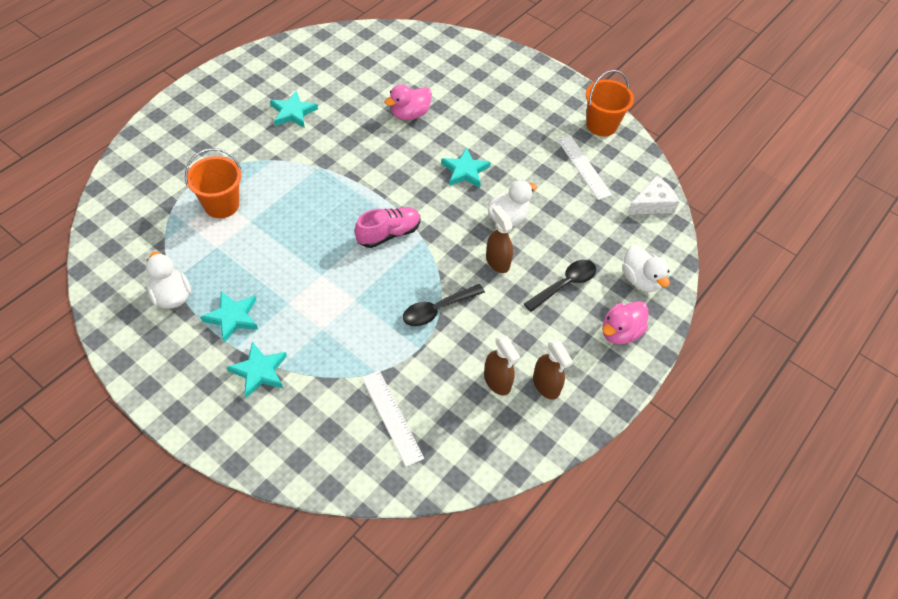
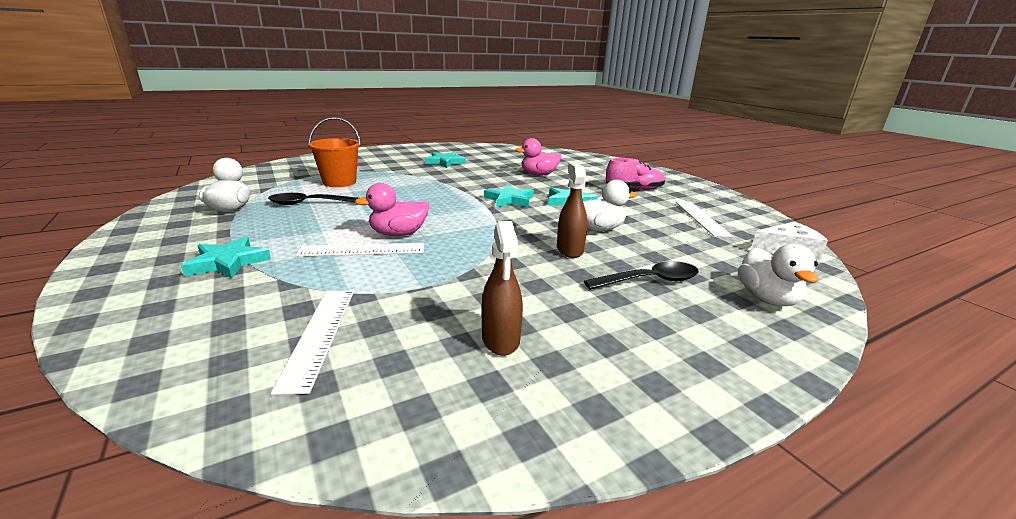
camera: 25 degrees right, 30 degrees down
(232, 317) = (259, 228): turquoise star -> turquoise star (509, 200)
(344, 318) = (362, 250): none -> white ruler
(388, 234) = (465, 216): pink shoe -> pink shoe (634, 189)
(437, 309) = (471, 265): black spoon -> black spoon (310, 203)
(546, 385) = (576, 363): brown spray bottle -> none
(601, 125) = (727, 202): orange bucket -> none
(620, 332) = (726, 338): pink duck -> pink duck (398, 234)

